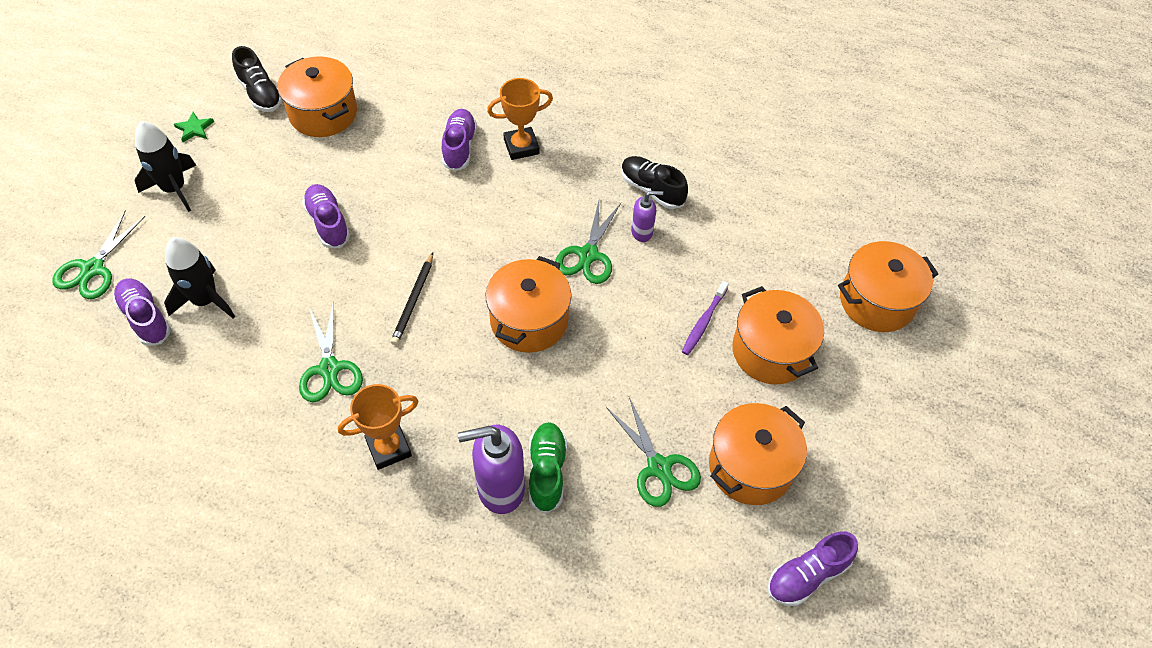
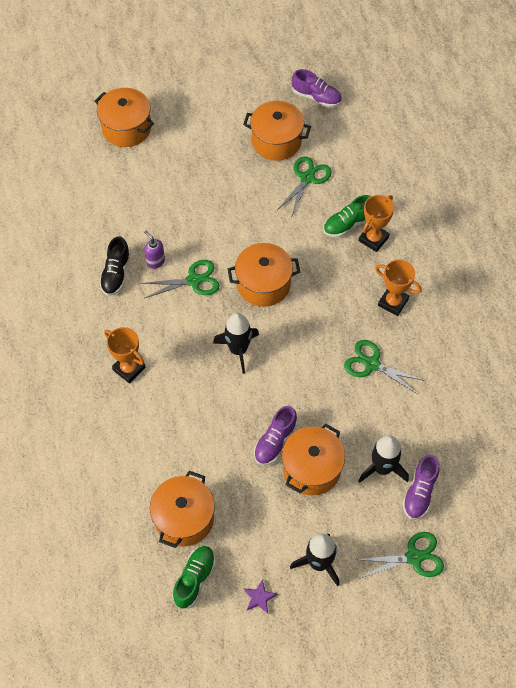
camera: 120 degrees left, 5 degrees up
(194, 129) = (259, 597): green star -> purple star
(260, 93) = (194, 579): black shoe -> green shoe
(329, 369) = (372, 364): green scissors -> green scissors turned 105 degrees counterclockwise
(414, 301) = (295, 352): black pencil -> none
(459, 147) = (155, 406): purple shoe -> none
(463, 249) = (238, 350): none -> black rocket
(500, 488) = (373, 239): purple soap dispenser -> orange trophy
(704, 322) = (200, 200): purple toothbrush -> none
(771, 351) = (198, 161): orange pot -> orange pot (311, 468)

